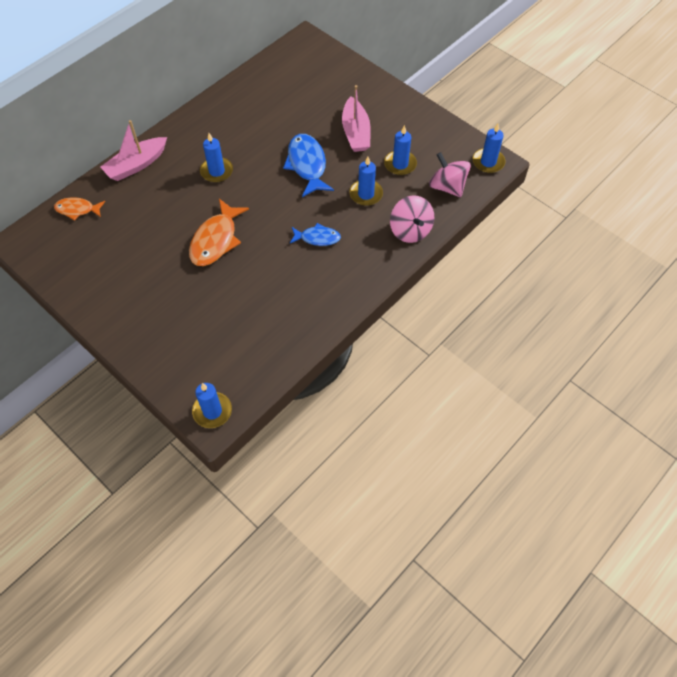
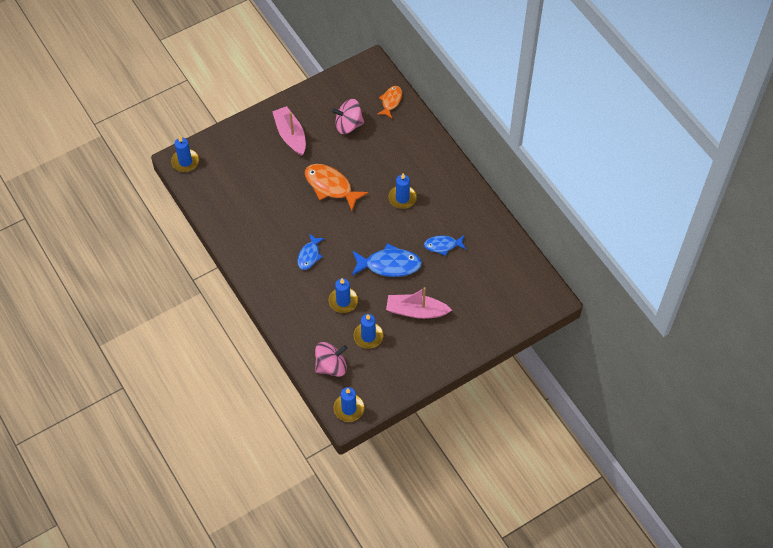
camera: 105 degrees right, 0 degrees up
(136, 165) = (426, 144): pink boat -> pink boat (290, 135)
(269, 127) = (443, 245): none -> blue fish
(410, 230) = (294, 324): pink spinning top -> pink spinning top (348, 125)

